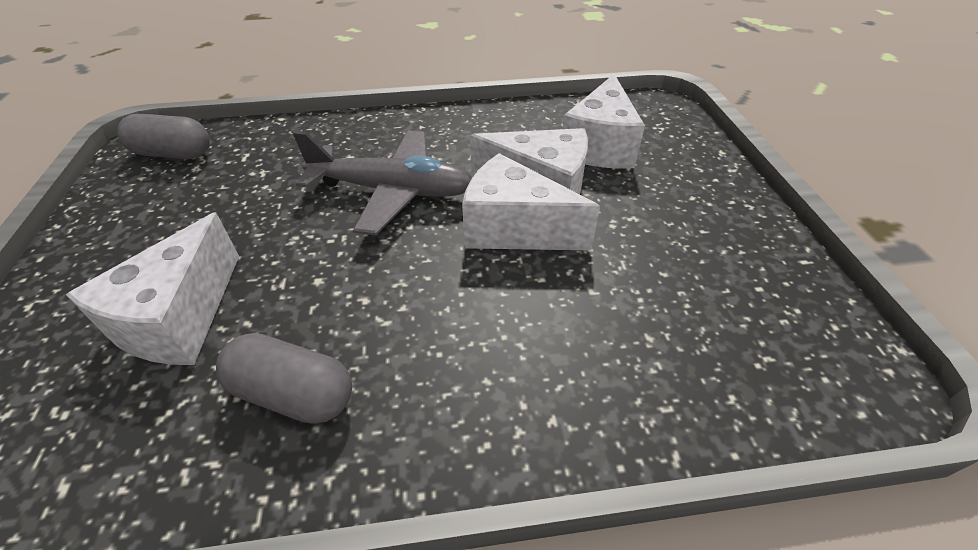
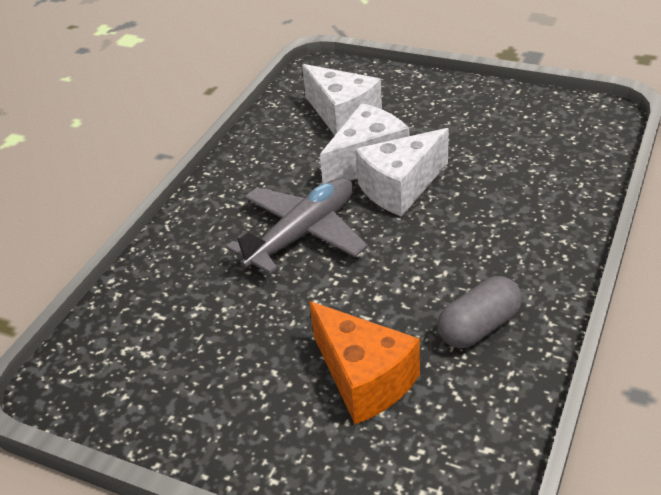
camera: 55 degrees left, 5 degrees down
(173, 154) = (102, 367): grey capsule -> none
(179, 318) = (364, 379): white cheese -> orange cheese

